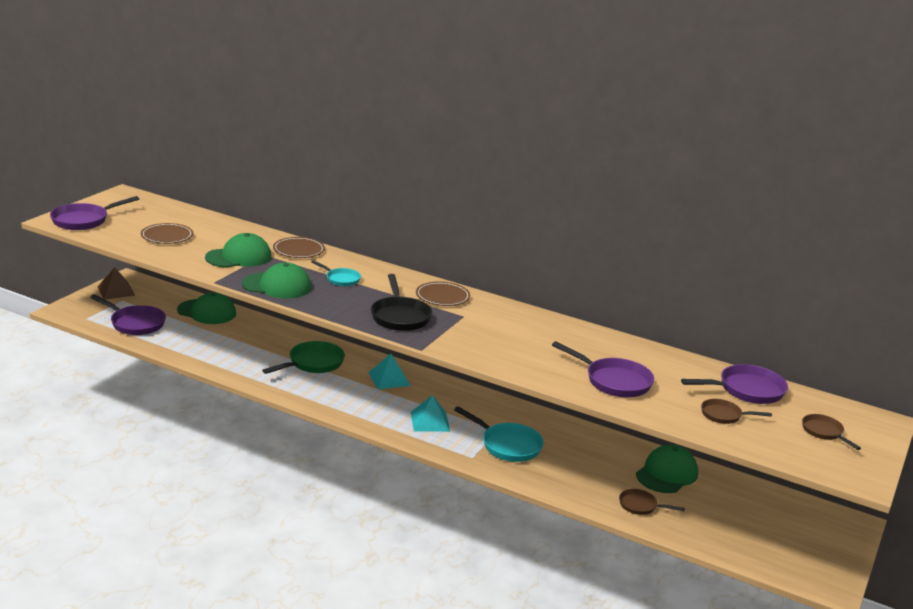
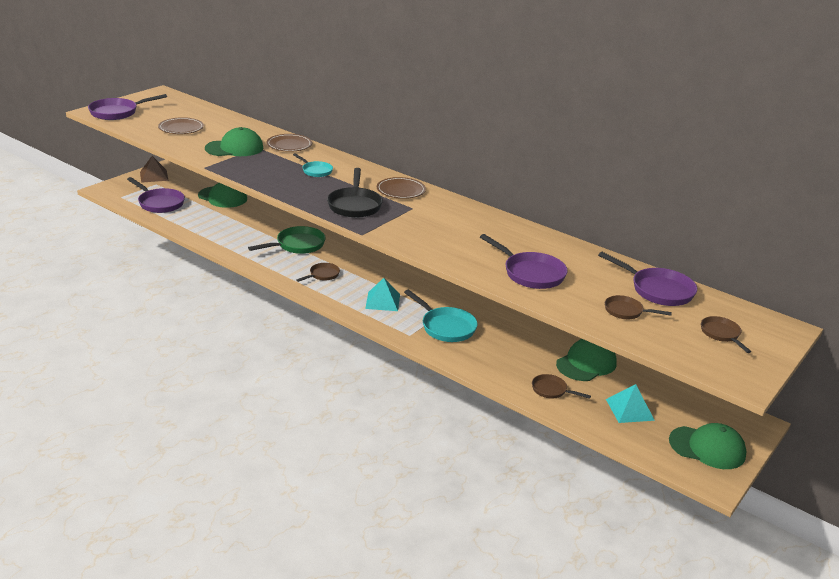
camera: 10 degrees right, 5 degrees up
(277, 286) = (257, 173): green cap -> green cap (707, 448)
(353, 396) = (322, 275): none -> brown pan
(389, 379) = (359, 262): turquoise pyramid -> turquoise pyramid (629, 409)
(747, 390) = (658, 290): purple pan -> purple pan turned 45 degrees clockwise

